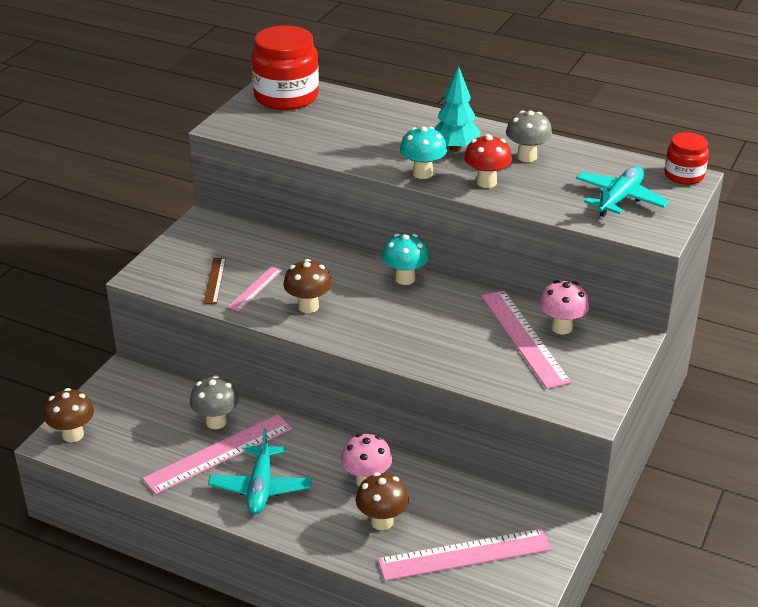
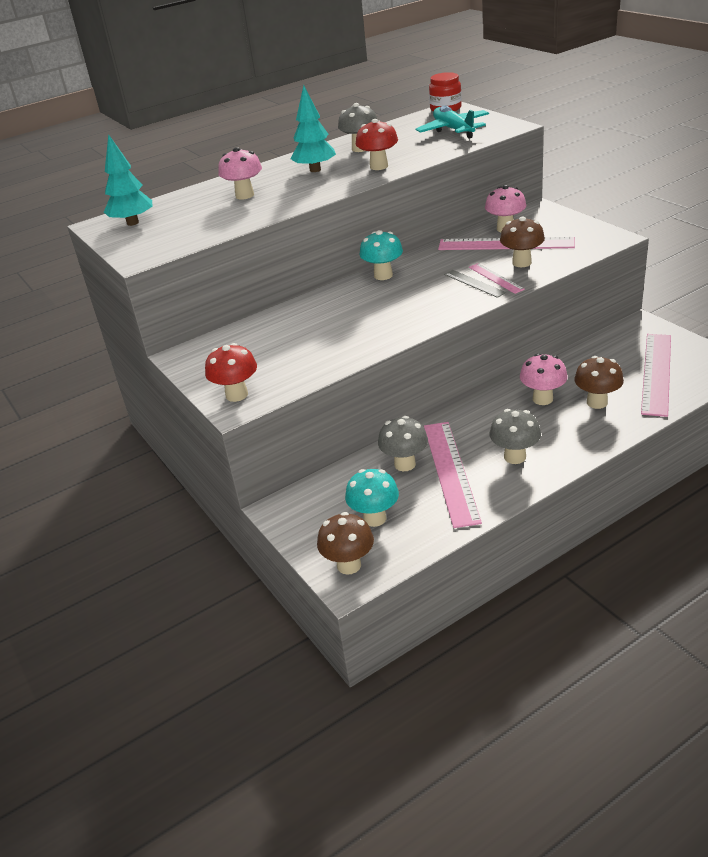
camera: 55 degrees left, 0 degrees up
(159, 270) = (236, 395): none -> red mushroom
(215, 280) = (288, 366): brown ruler -> none
(255, 288) = (324, 347): pink ruler -> pink ruler (495, 278)
(260, 488) = (515, 457): turquoise plane -> grey mushroom
(286, 97) = (133, 223): red jar -> turquoise tree
(308, 306) = (378, 325): brown mushroom -> brown mushroom (521, 263)
(373, 131) = (244, 195): none -> pink mushroom
(422, 173) = (337, 186): turquoise mushroom -> turquoise mushroom (374, 518)
(423, 341) = (474, 283): none -> grey ruler

